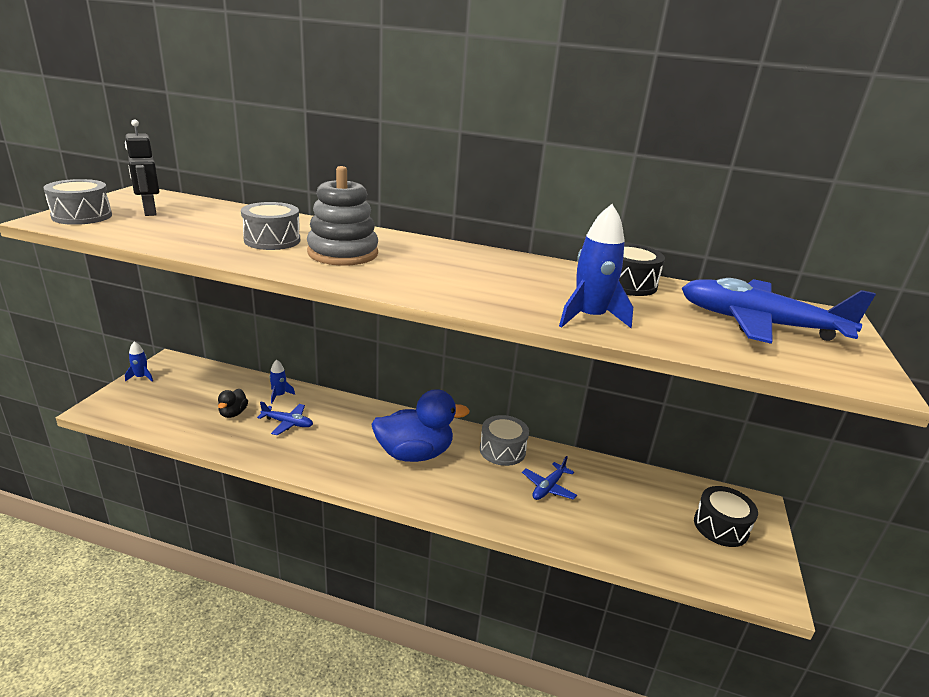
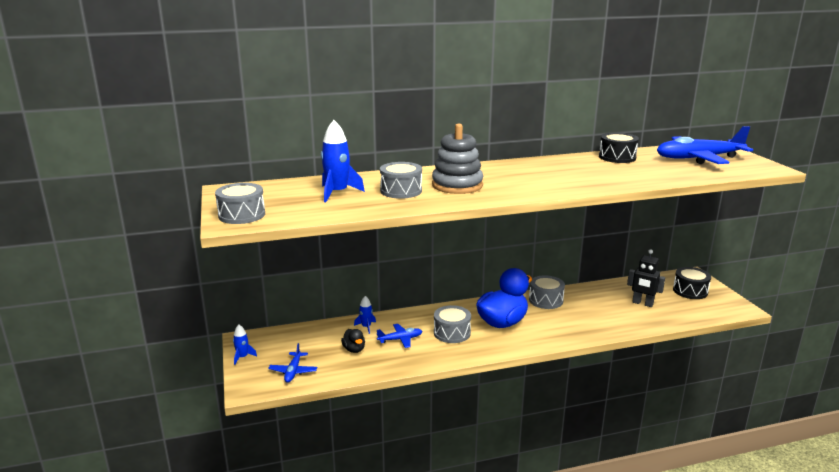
camera: 30 degrees left, 5 degrees down
(149, 211) = (275, 198): black robot -> black robot (642, 303)
(345, 440) = (452, 333): none -> grey drum
(548, 487) = (594, 308): blue plane -> blue plane (293, 371)
(589, 317) = (636, 178): blue rocket -> blue rocket (337, 193)

